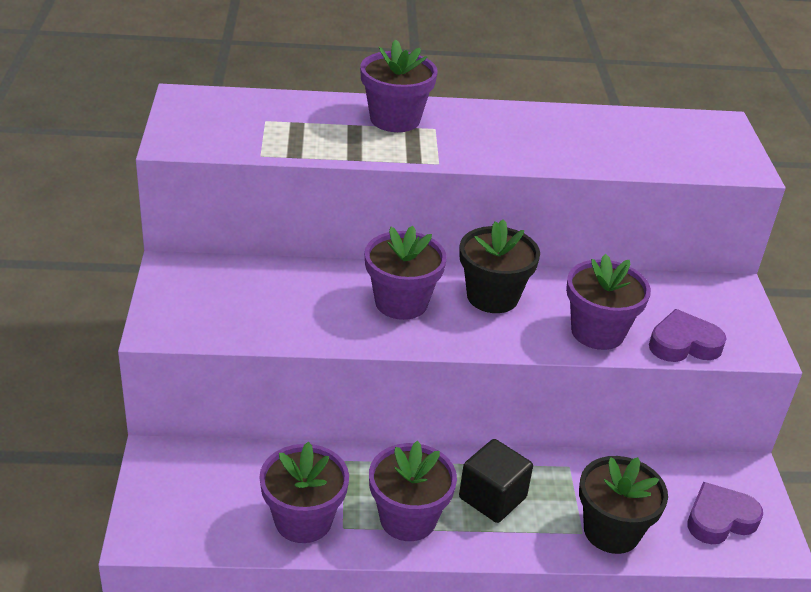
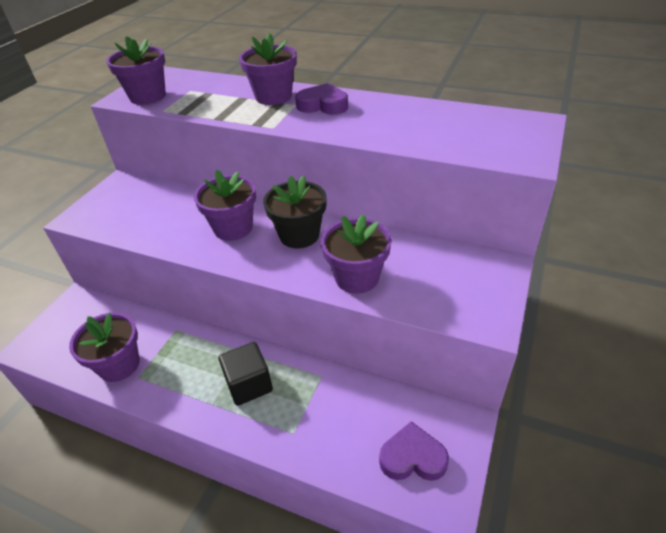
camera: 30 degrees right, 5 degrees up
(408, 519) = (182, 383): purple flower pot -> purple flower pot (148, 96)
(611, 531) = (316, 439): black flower pot -> none
(683, 344) = (421, 302): purple heart -> purple heart (323, 105)

